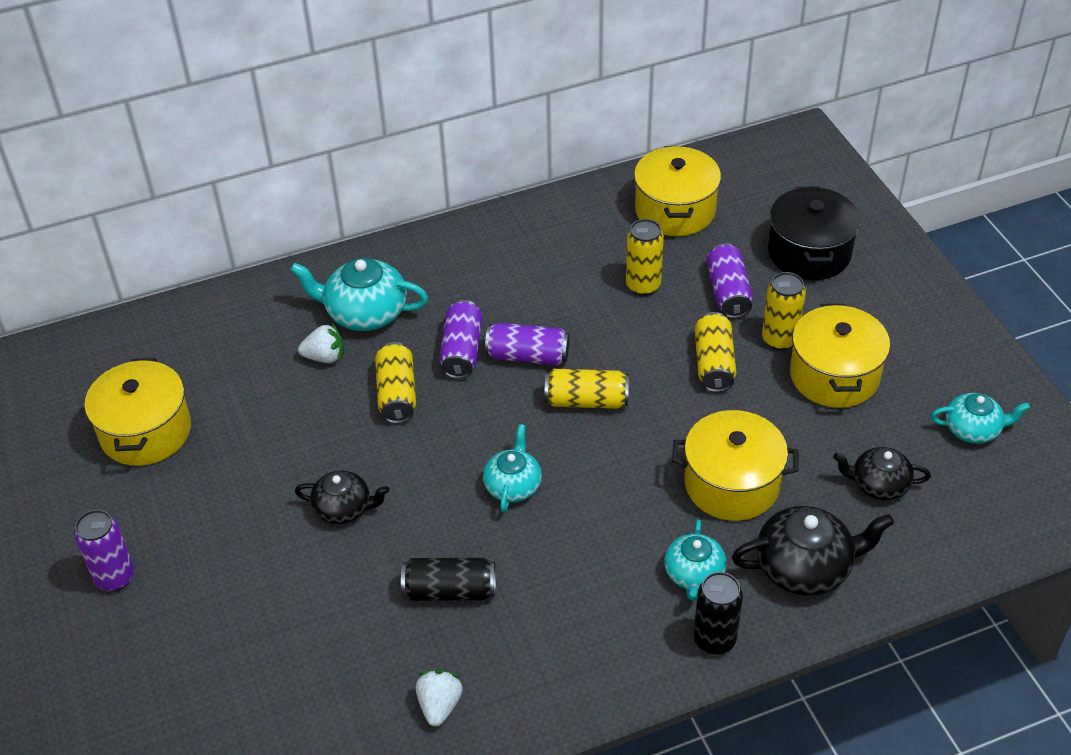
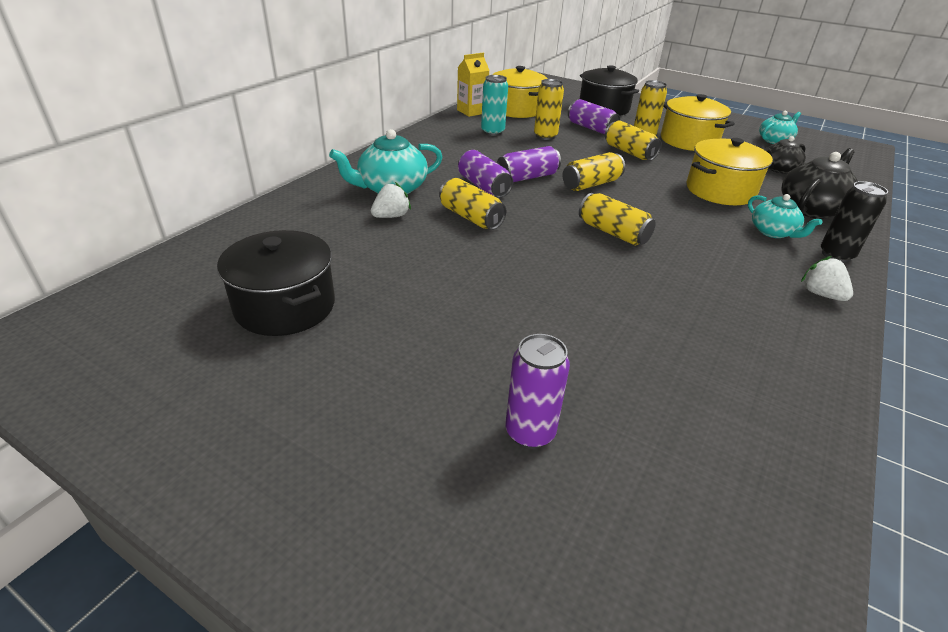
camera: 40 degrees left, 10 degrees down
(115, 577) = (379, 423): purple can -> purple can (530, 432)
(146, 431) = (285, 306): yellow pot -> black pot
(344, 508) = (522, 287): black teapot -> none
(439, 705) = (770, 368): white strawberry -> white strawberry (821, 294)
(450, 591) = (664, 299): black can -> none
(513, 485) = (613, 232): turquoise teapot -> yellow can
(585, 250) = (492, 132): none -> turquoise can
(608, 193) = (471, 111): none -> yellow carton

